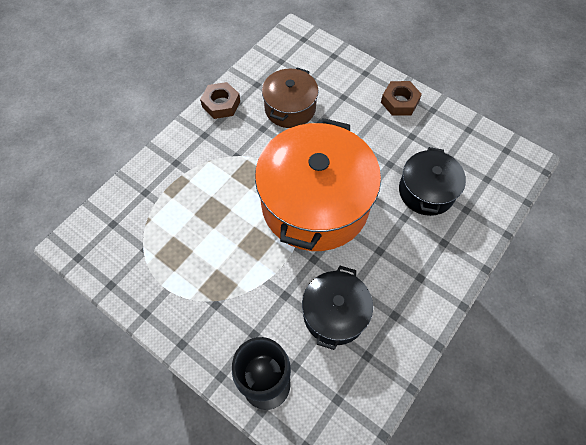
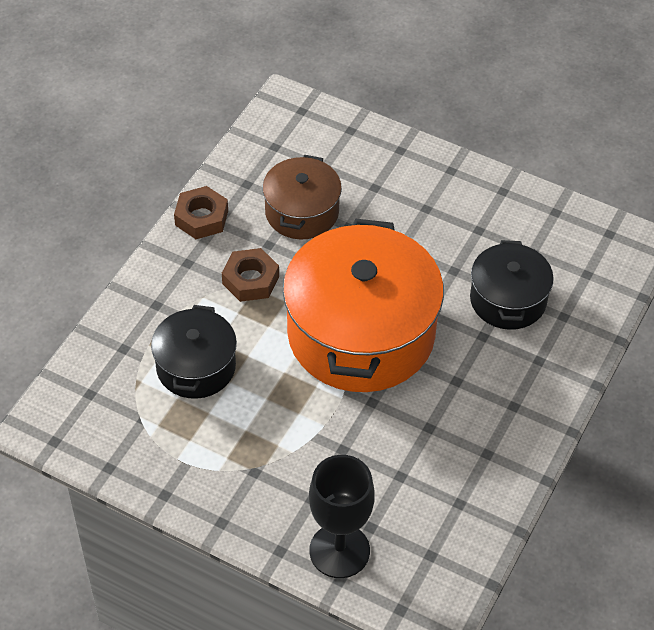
camera: 10 degrees left, 10 degrees down
(334, 314) = (410, 462): black pot -> black pot (196, 367)
(399, 102) = (455, 185): brown nut -> brown nut (250, 280)

